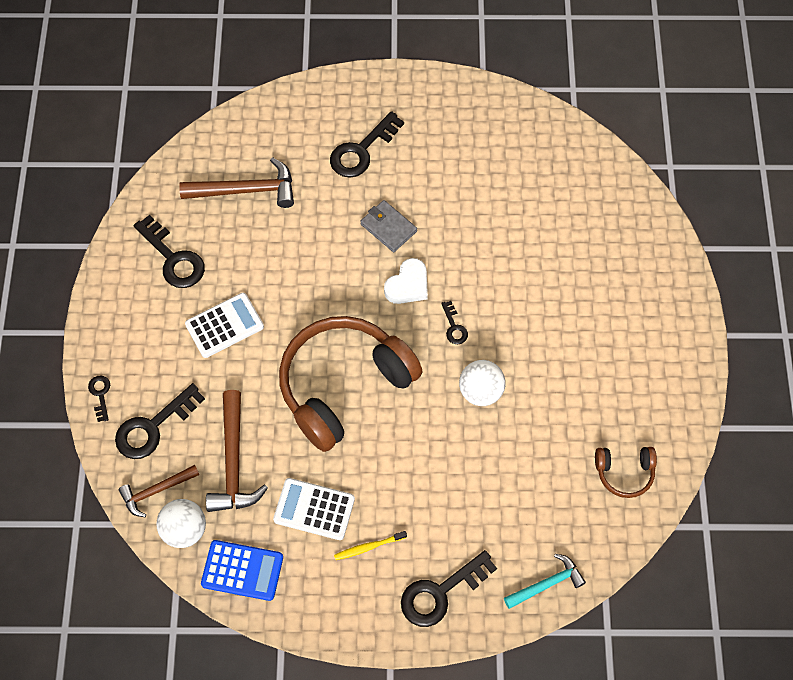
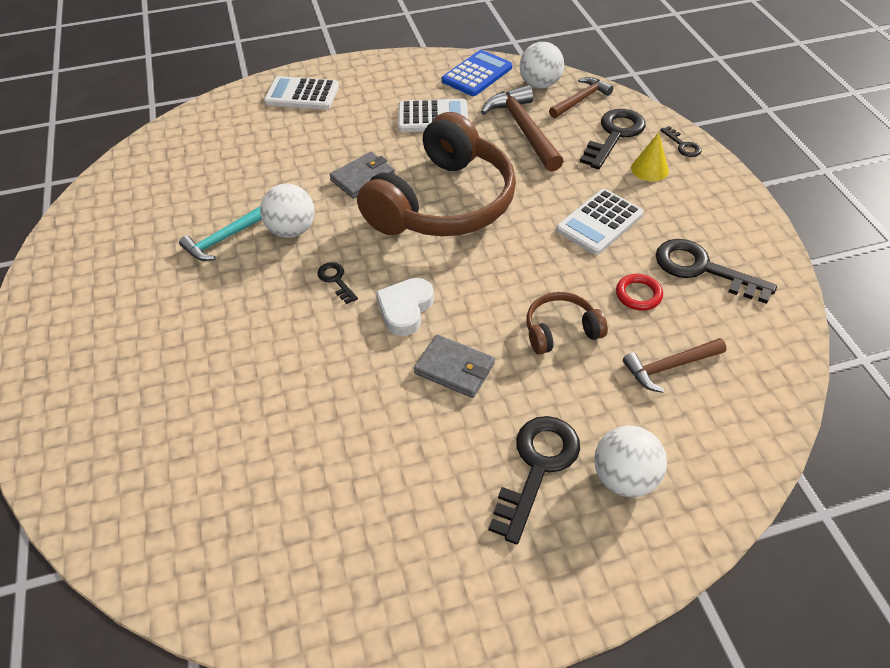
camera: 165 degrees right, 15 degrees down
(148, 373) = (649, 169): none -> yellow cone
(233, 250) = (638, 294): none -> red ring
(242, 570) = (477, 74): blue calculator -> blue calculator turned 135 degrees clockwise
(245, 190) = (670, 367): brown hammer -> brown hammer, size x0.63
(314, 132) = (624, 478): none -> white ball
(368, 547) = (374, 106): yellow toothbrush -> none
(406, 439) = (362, 178): none -> grey wallet
(440, 593) = (302, 94): black key -> white calculator
(546, 584) = (207, 116): turquoise hammer -> turquoise hammer (223, 240)
(624, 472) = (128, 200): brown headphones -> brown headphones (561, 331)

